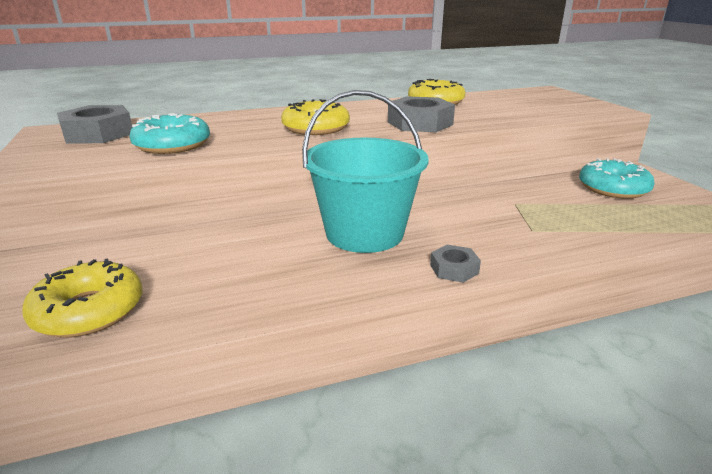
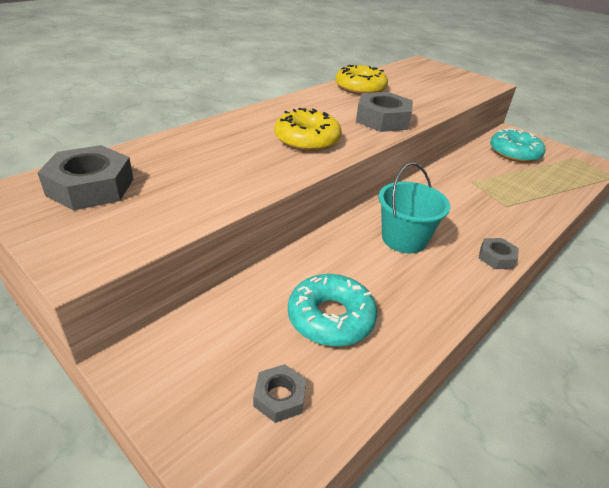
camera: 30 degrees left, 10 degrees up
(89, 311) = (279, 397): yellow donut -> grey nut
(172, 145) = (203, 189): turquoise donut -> turquoise donut (330, 318)
(364, 233) = (404, 239): turquoise bucket -> turquoise bucket, size x0.66

